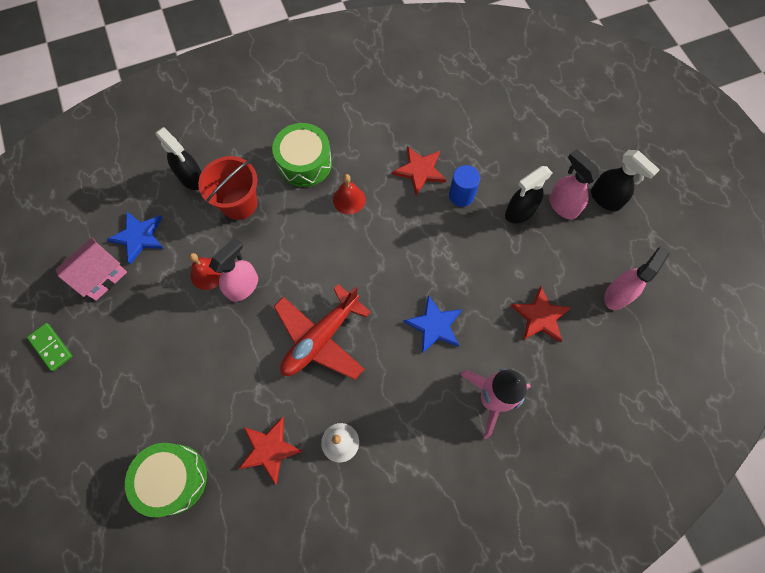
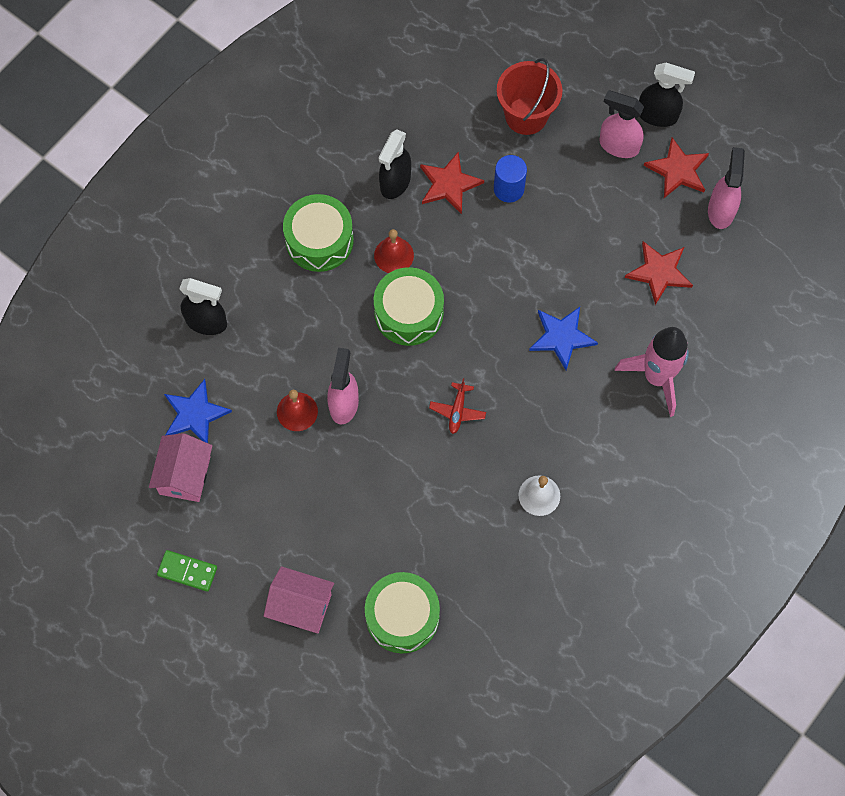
camera: 30 degrees left, 0 degrees up
(107, 423) = (301, 606): none -> pink house
(239, 203) = (279, 321): red bucket -> red bucket (526, 116)
(269, 449) = (476, 539): red star -> red star (677, 170)
(321, 338) = (457, 410): red plane -> red plane, size x0.45
(332, 246) = (409, 313): none -> green drum
(519, 212) = (578, 175): black spray bottle -> black spray bottle (395, 182)

